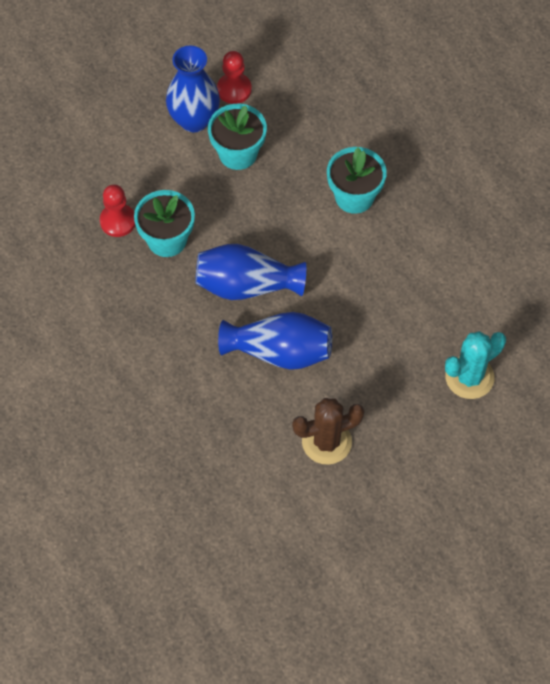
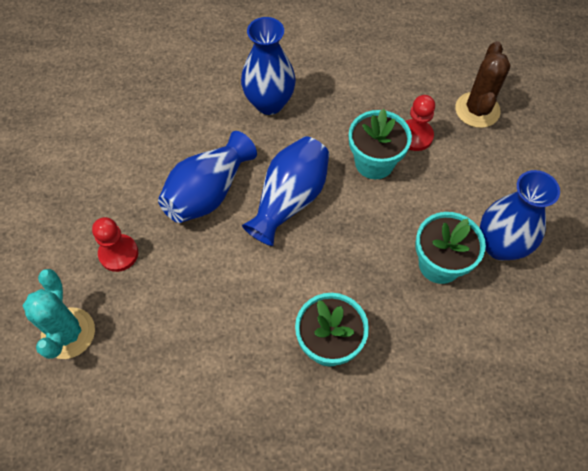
camera: 120 degrees right, 0 degrees up
(151, 356) = (269, 103): none -> blue vase
(234, 89) = (523, 300): red pawn -> red pawn (118, 253)
(326, 442) = (104, 184): brown cactus -> brown cactus (477, 110)

